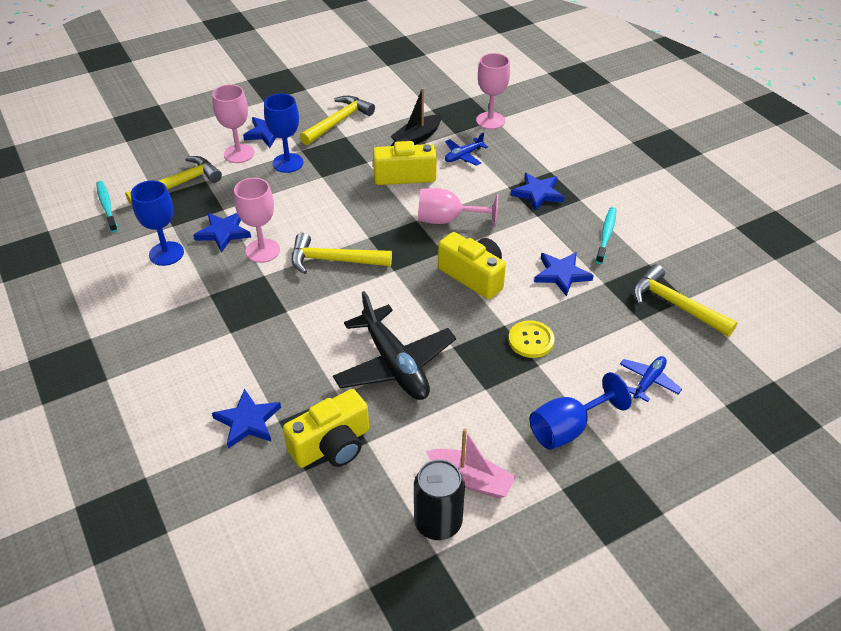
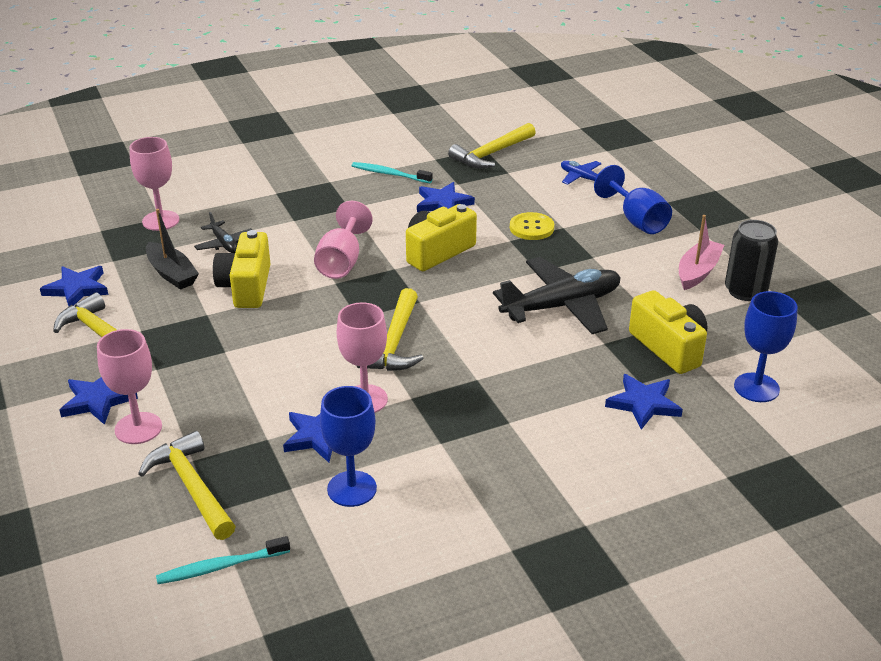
camera: 85 degrees left, 10 degrees down
(288, 163) = (182, 381): blue goblet -> blue goblet (756, 388)
(463, 156) = (224, 244): blue plane -> black plane
(537, 193) = (312, 203): blue star -> blue star (77, 289)

